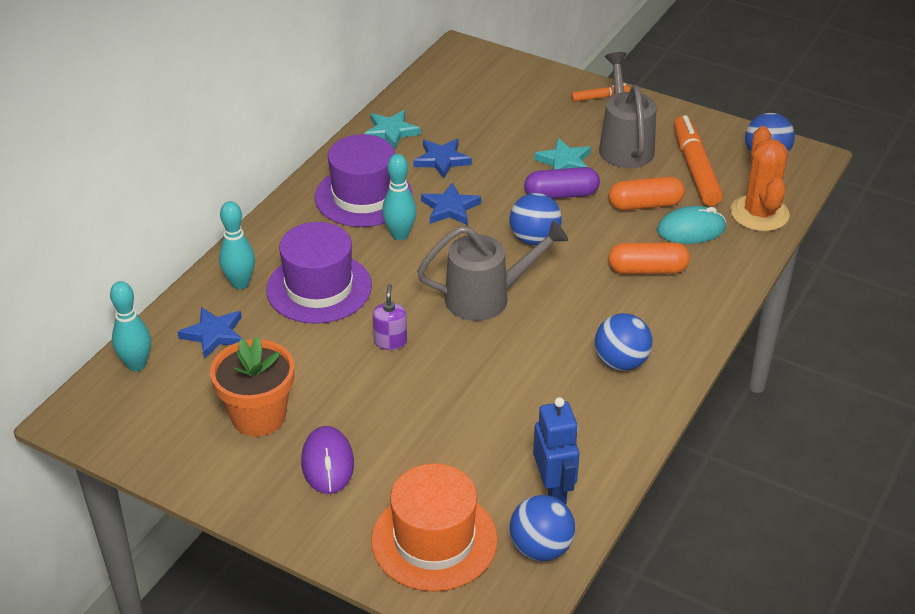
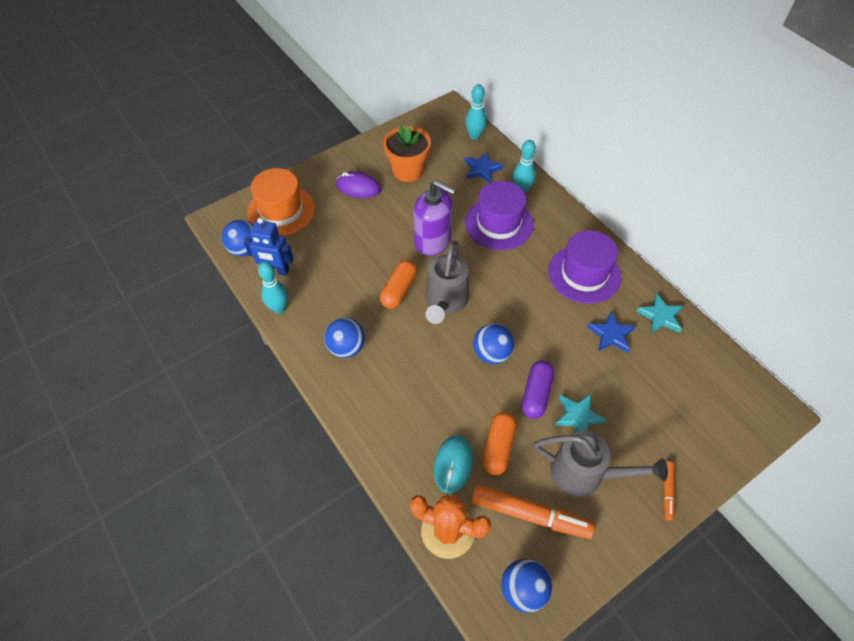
camera: 115 degrees right, 15 degrees up
(390, 341) = (433, 241): purple soap dispenser -> purple soap dispenser, size x2.05
(400, 235) = (532, 279): turquoise bowling pin -> turquoise bowling pin (279, 308)
(450, 208) = (549, 318): blue star -> none
(647, 270) = (423, 409): orange capsule -> orange capsule (399, 290)

